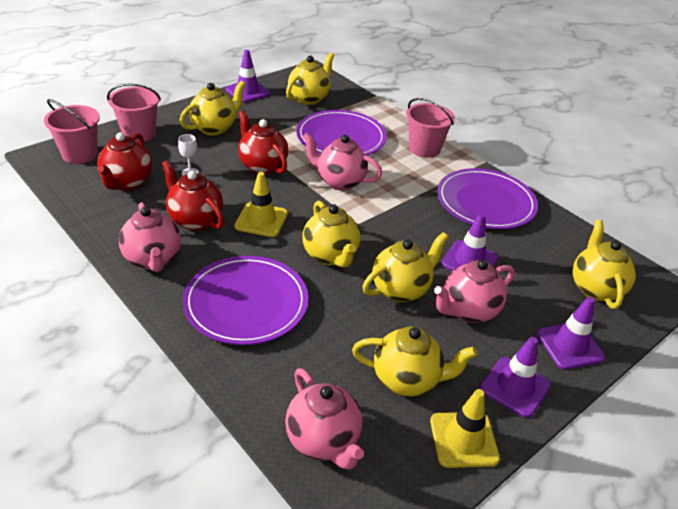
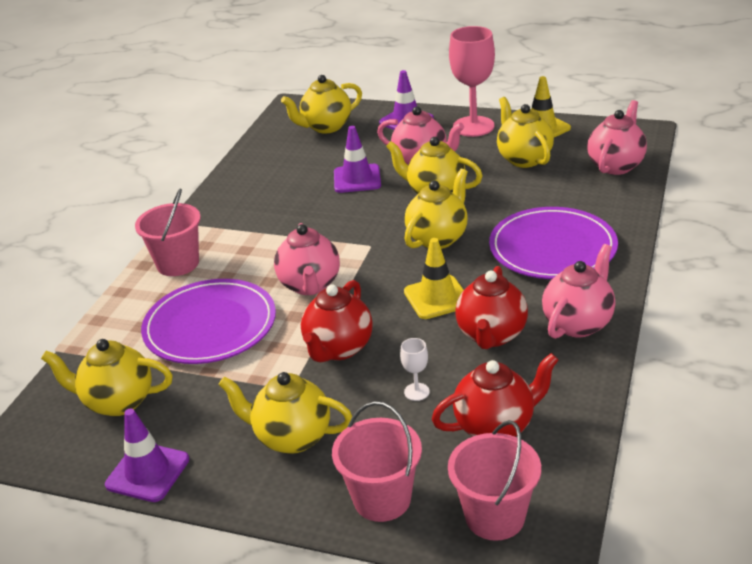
camera: 115 degrees left, 5 degrees down
(485, 202) = (253, 199): purple plate -> none
(515, 387) = (473, 126): purple traffic cone -> pink goblet

